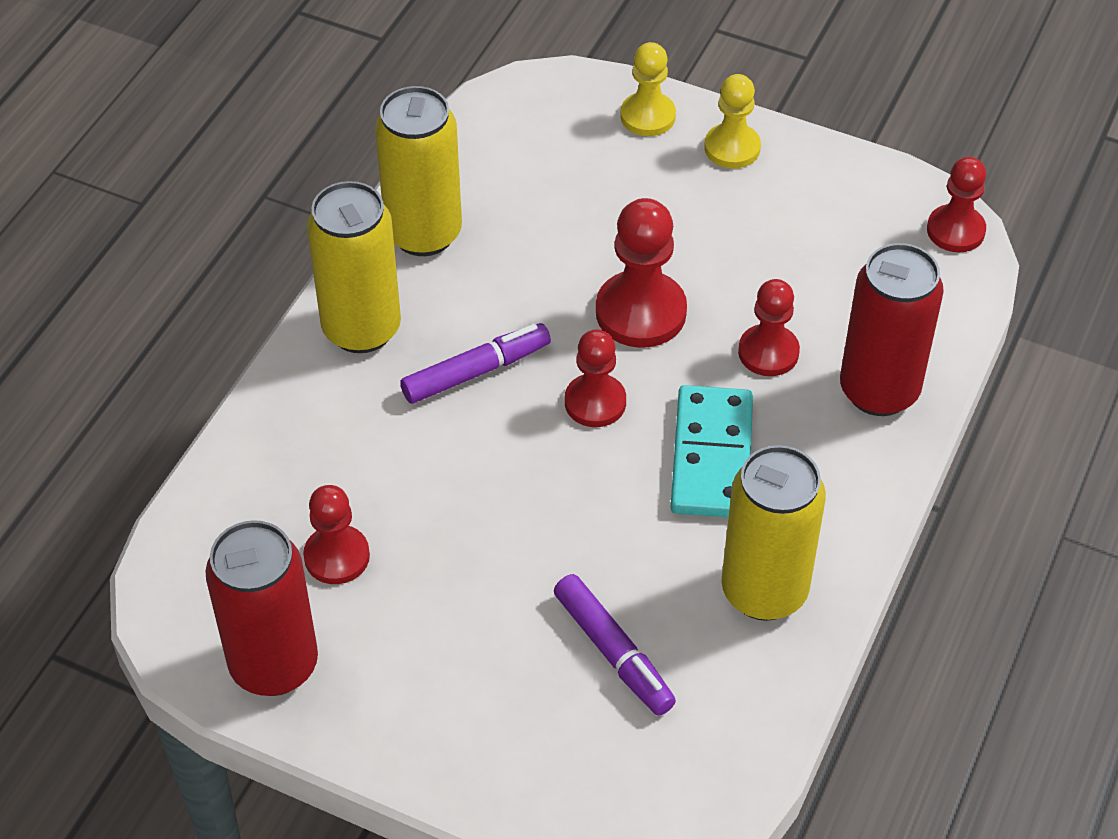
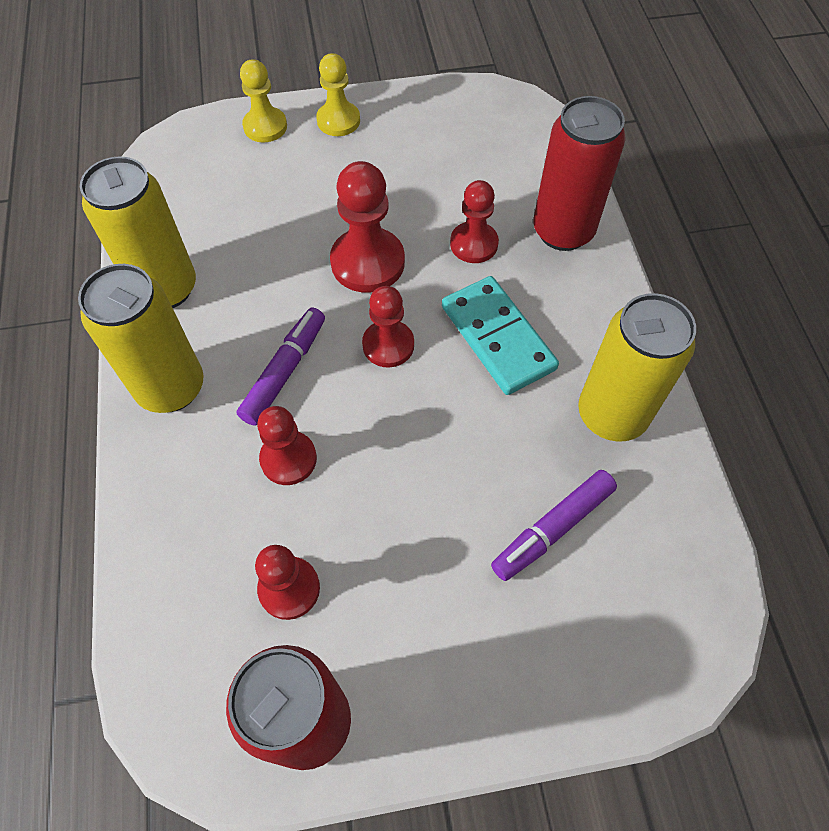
camera: 35 degrees left, 10 degrees up
(613, 652) = (553, 529): purple marker -> purple marker turned 120 degrees clockwise
(955, 230) = (519, 105): red pawn -> red pawn (288, 459)

